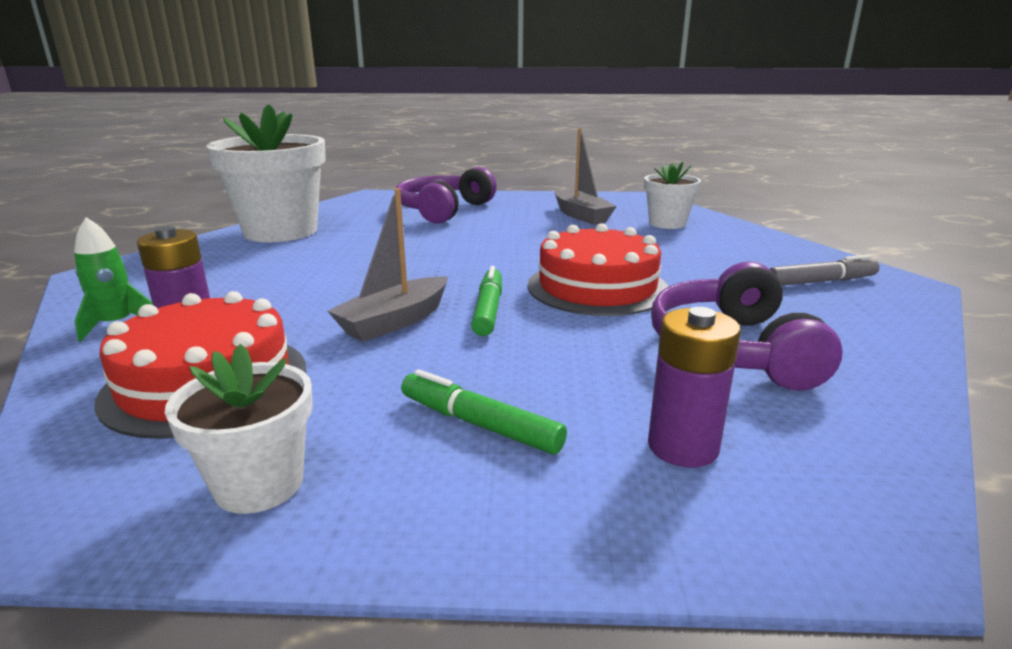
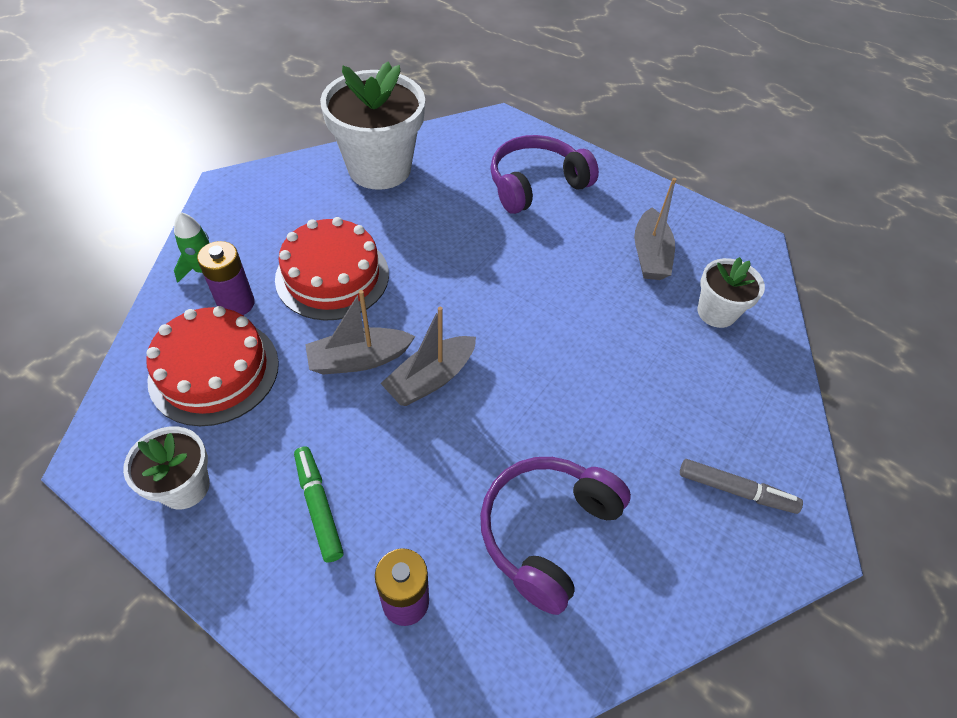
camera: 30 degrees right, 30 degrees up
(488, 310) = (430, 379): green marker -> grey boat
(597, 287) = (537, 391): red cake -> red cake (332, 276)

